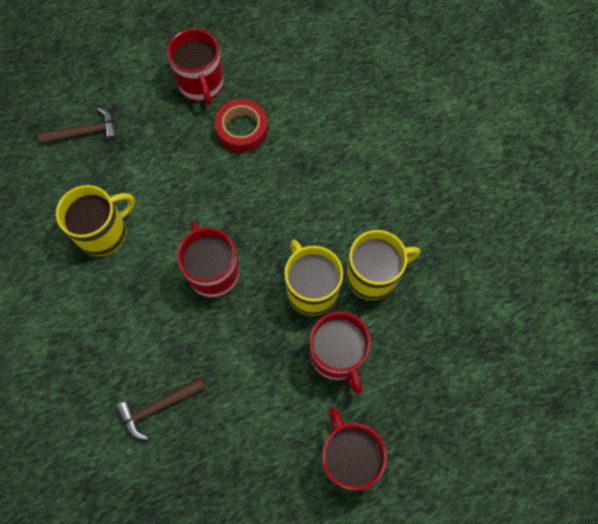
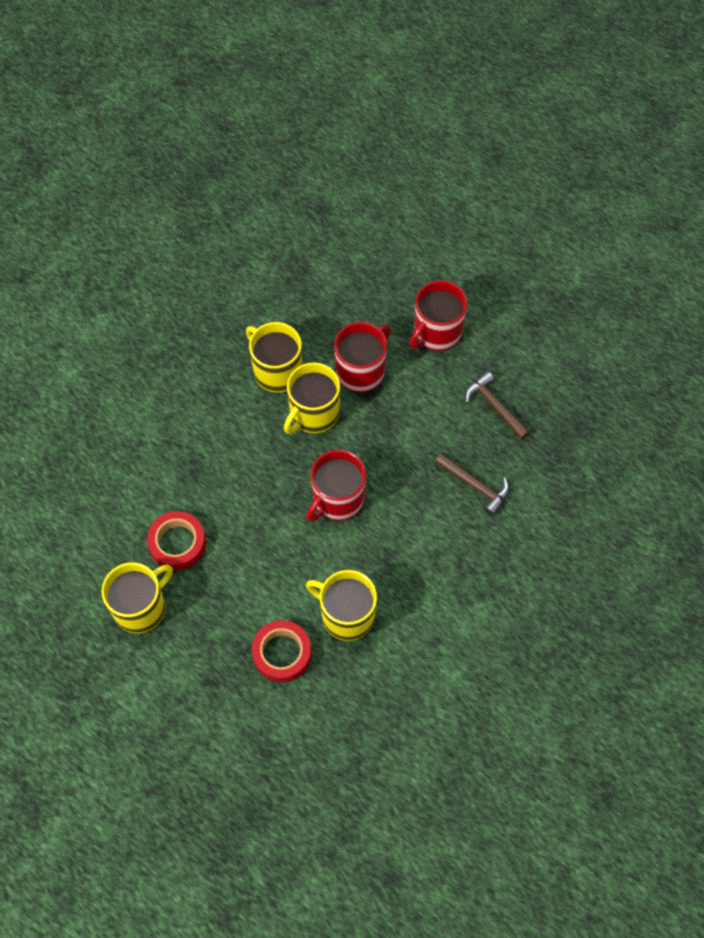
camera: 115 degrees left, 5 degrees down
(85, 132) = (248, 694): brown hammer -> brown hammer (494, 406)
(102, 169) = (282, 653): none -> red tape
(201, 84) = (141, 607): red mug -> yellow mug

